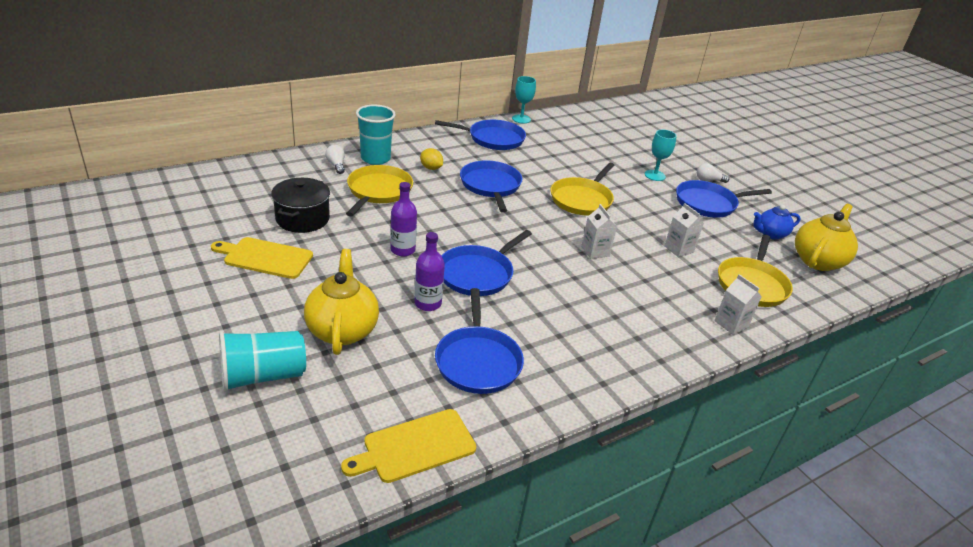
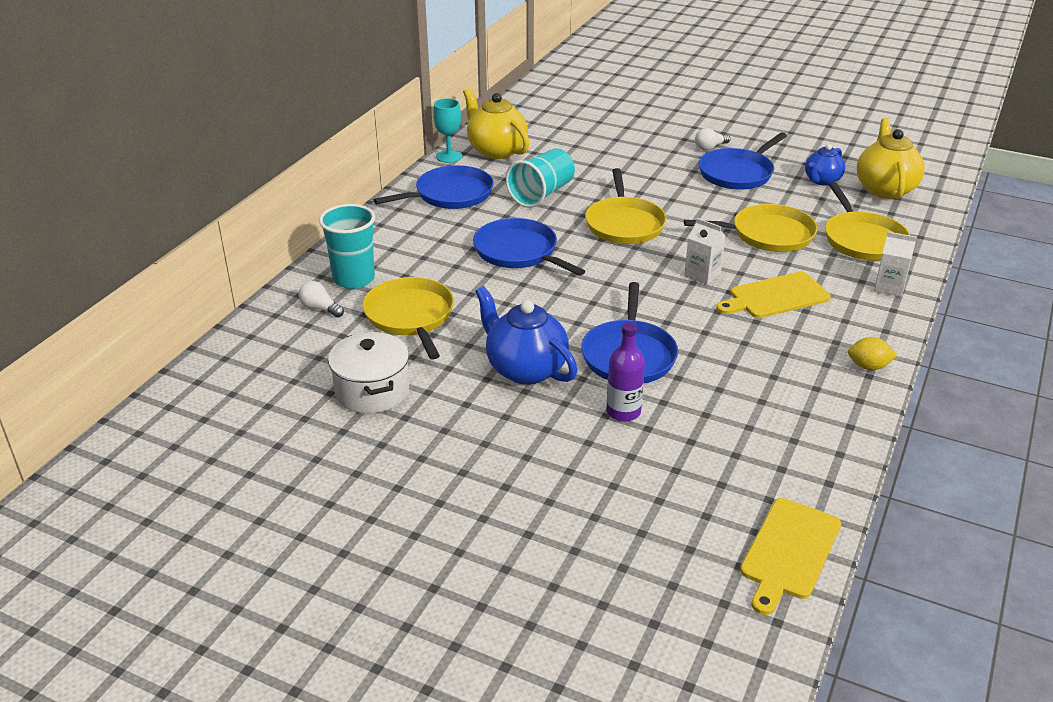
camera: 30 degrees left, 0 degrees up
(263, 376) = (569, 576): turquoise cup -> turquoise cup (541, 194)
(265, 257) = (394, 456): yellow cutting board -> yellow cutting board (775, 296)
(302, 219) = (372, 391): black pot -> white pot
(342, 330) = (581, 485): yellow teapot -> yellow teapot (496, 151)
(403, 250) = (525, 369): purple bottle -> blue teapot
(431, 168) = (430, 261): yellow lemon -> yellow lemon (868, 366)
(477, 361) = (738, 441): blue pan -> none
(654, 175) = (657, 164): turquoise goblet -> none
(679, 249) = (768, 234): white carton -> yellow pan

